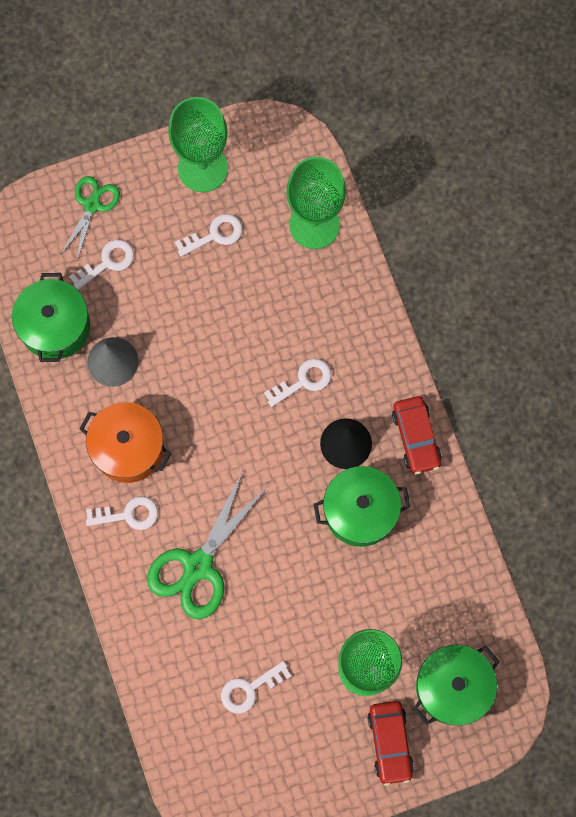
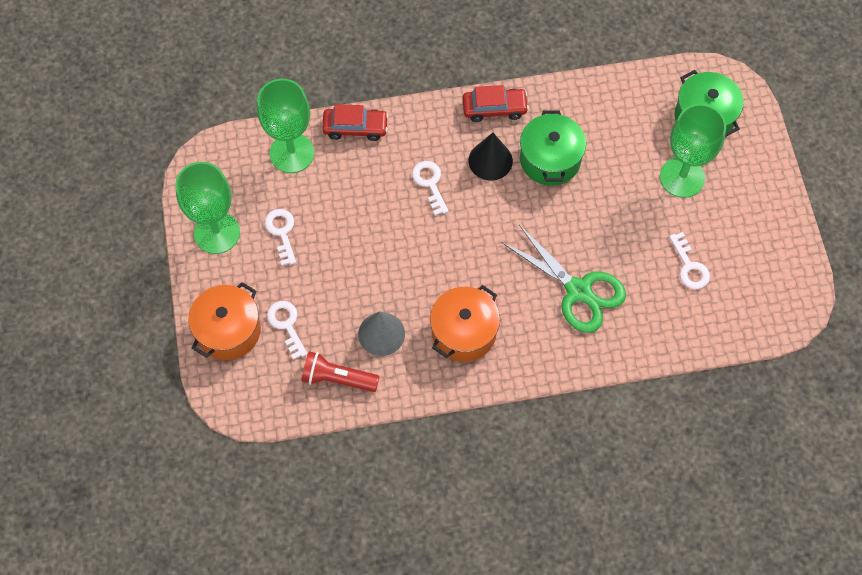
camera: 80 degrees left, 10 degrees down
(55, 326) = (337, 378): green pot -> red flashlight
(92, 205) = (228, 330): green scissors -> orange pot
(128, 514) = (524, 341): white key -> none
(390, 743) = (744, 169): red car -> red car (355, 127)

